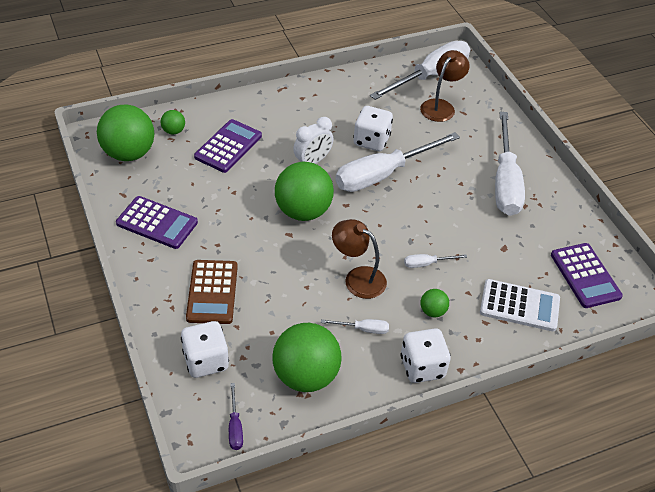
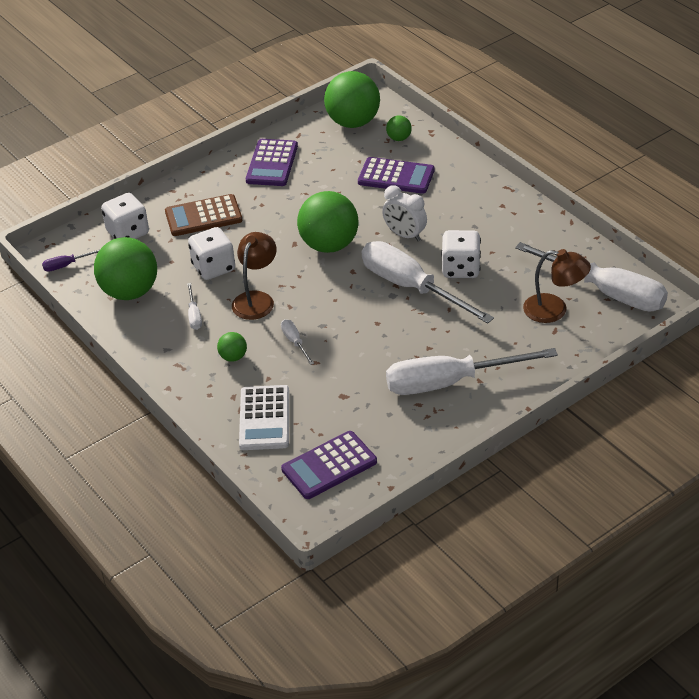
camera: 80 degrees right, 5 degrees down
(422, 367) = (162, 362): white dice -> white dice (213, 268)

